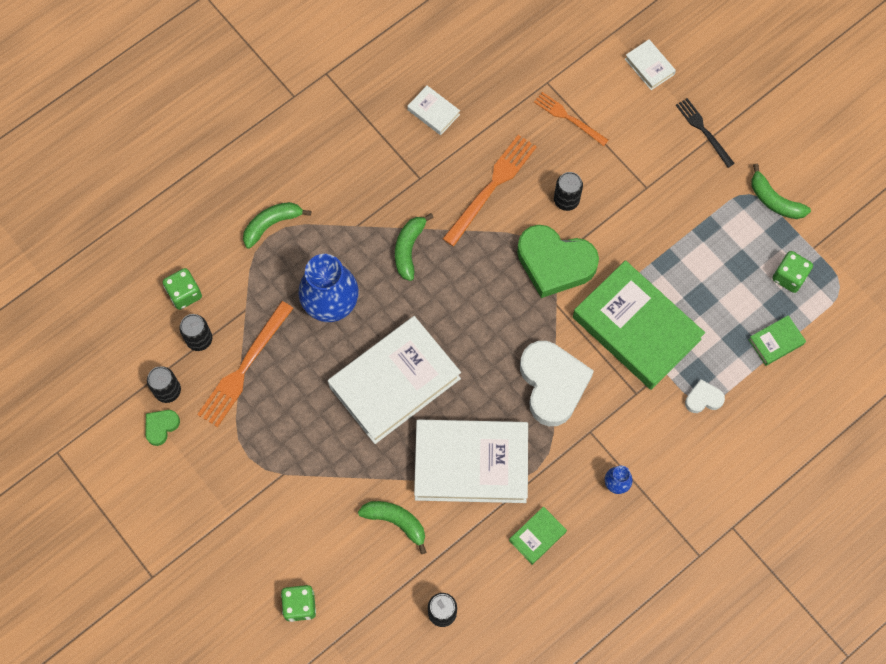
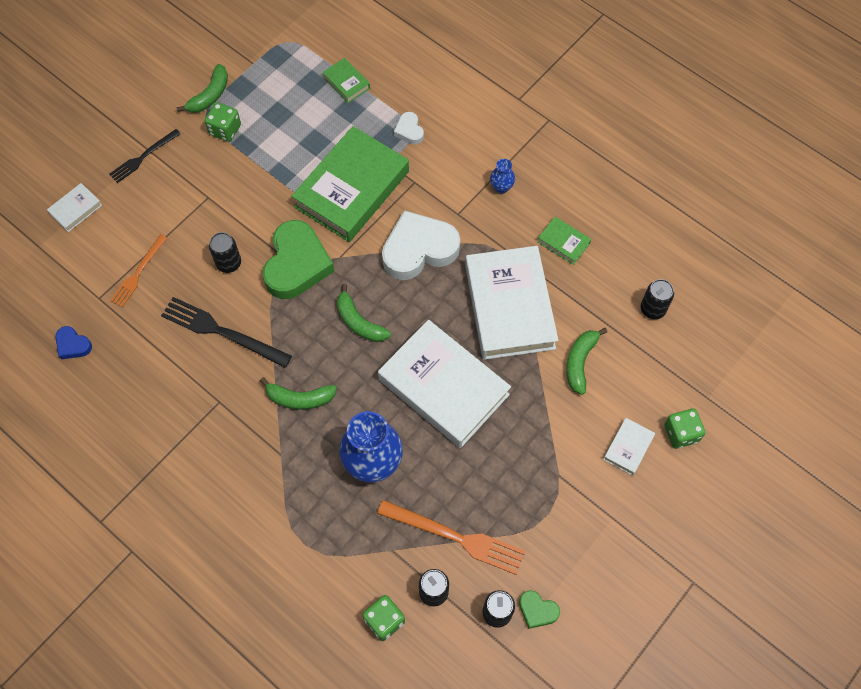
camera: 100 degrees left, 5 degrees down
(271, 224) = (290, 543): green banana -> green banana (359, 322)
(433, 112) = (141, 401): white book -> white book (628, 448)
(491, 188) = (223, 332): orange fork -> black fork
(501, 58) = (73, 345): none -> blue heart
(789, 277) = (283, 78): green dice -> green dice (225, 130)

